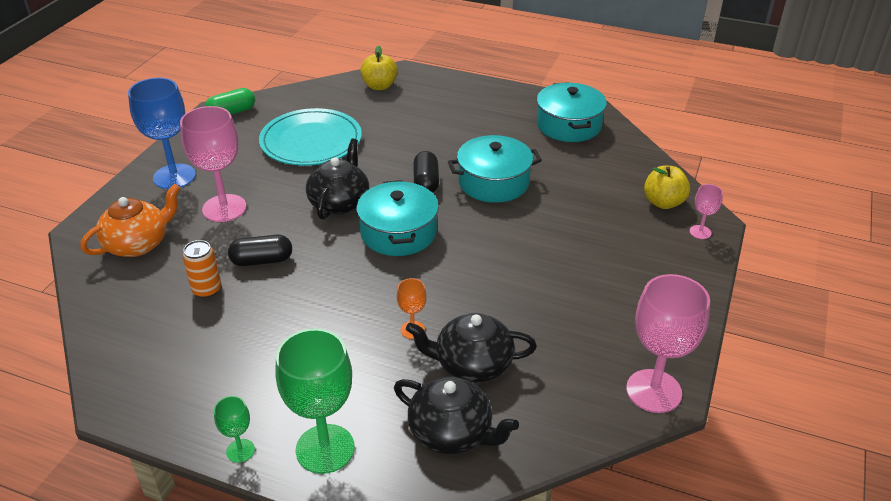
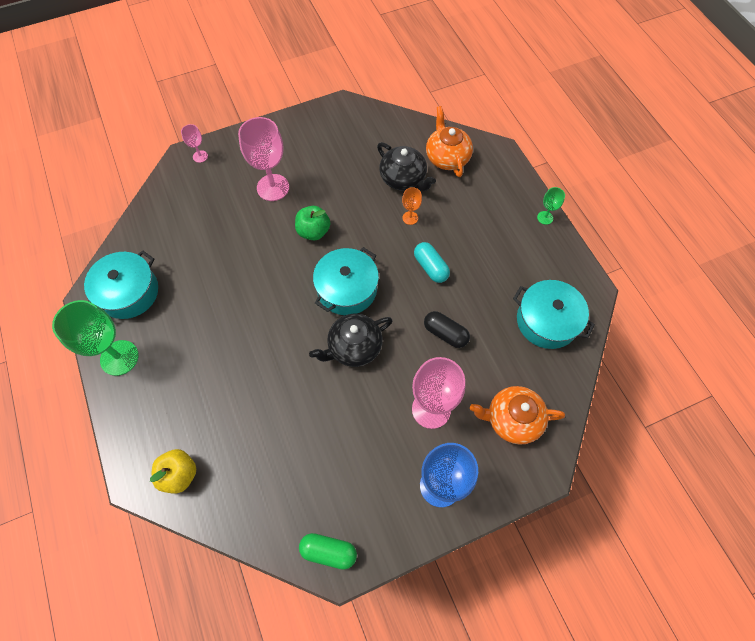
camera: 135 degrees left, 25 degrees up
(207, 290) = (495, 335): orange can -> none
(311, 141) = (307, 440): turquoise plate -> none
(325, 449) = (507, 191): green goblet -> green goblet (119, 358)
(335, 301) = (430, 267): none -> turquoise capsule
(426, 182) = (282, 319): black capsule -> none
(452, 432) = (447, 157): black teapot -> orange teapot
(493, 182) = (245, 282): turquoise pot -> turquoise pot (547, 321)
(493, 251) = (313, 231): none -> green apple
(653, 391) = (345, 111): pink goblet -> pink goblet (273, 187)
(663, 202) = (184, 187): yellow apple -> none

